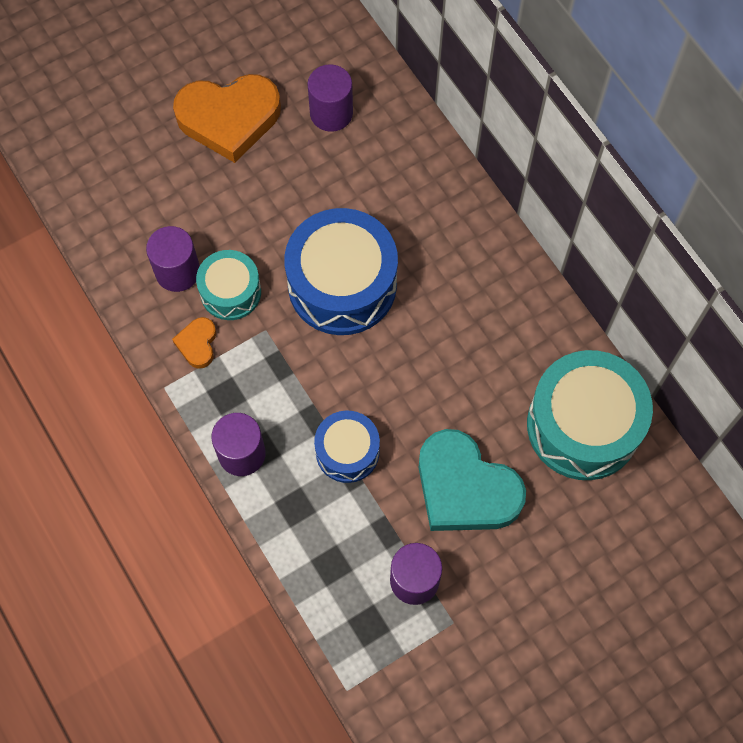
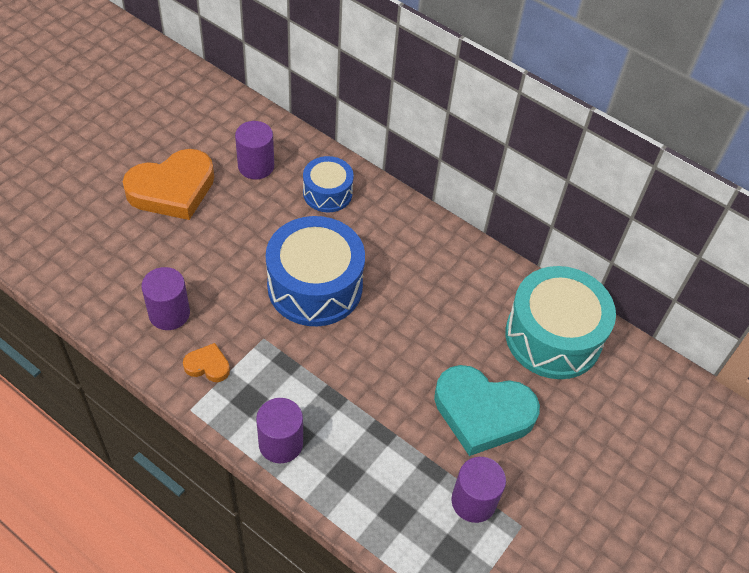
camera: 25 degrees left, 15 degrees down
(197, 344) = (208, 365): orange heart -> orange heart turned 120 degrees clockwise
(230, 292) = (222, 317): turquoise drum -> none
(347, 452) = (372, 414): blue drum -> blue drum (327, 193)

